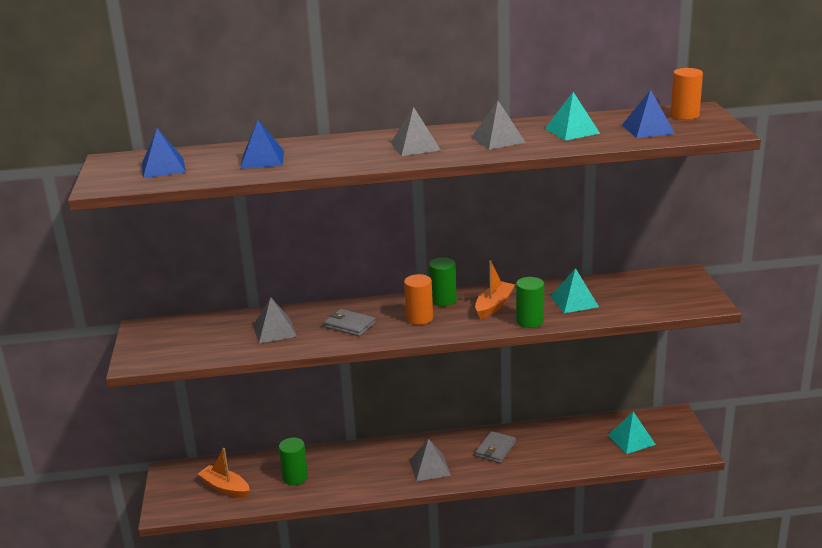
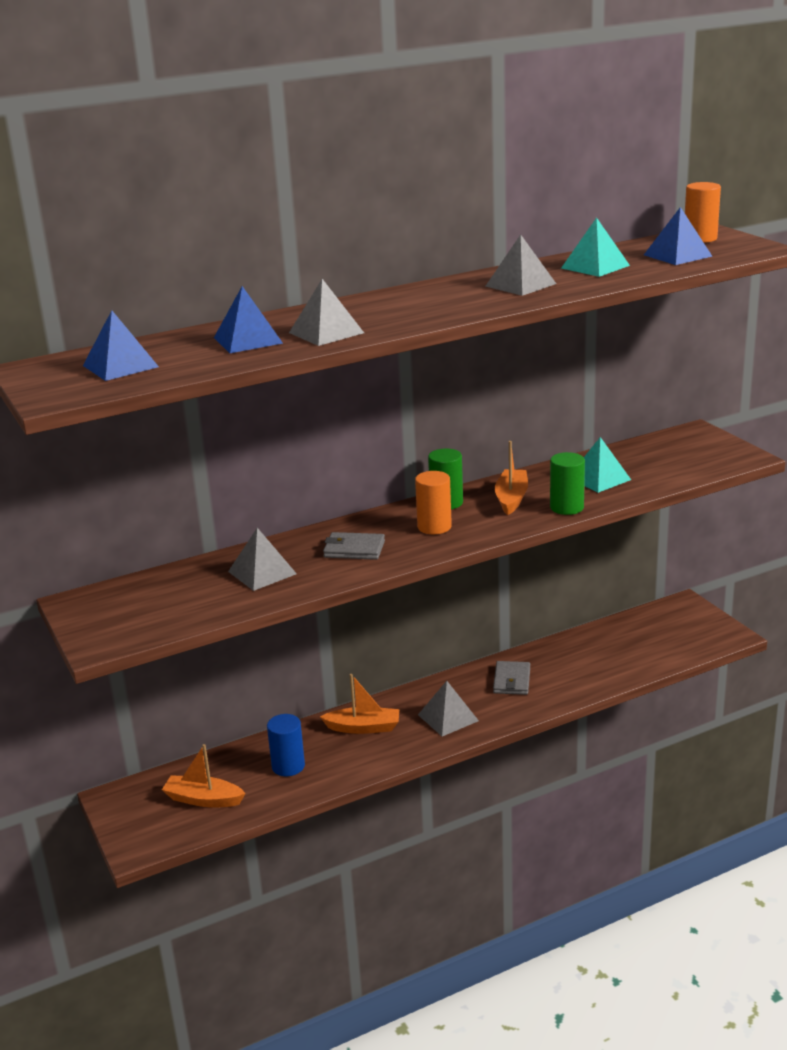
camera: 20 degrees left, 0 degrees up
(295, 477) = (288, 766): green cylinder -> blue cylinder
(364, 461) = (363, 727): none -> orange boat
(415, 146) = (429, 303): grey pyramid -> grey pyramid (326, 332)
(631, 439) = (655, 638): turquoise pyramid -> none

